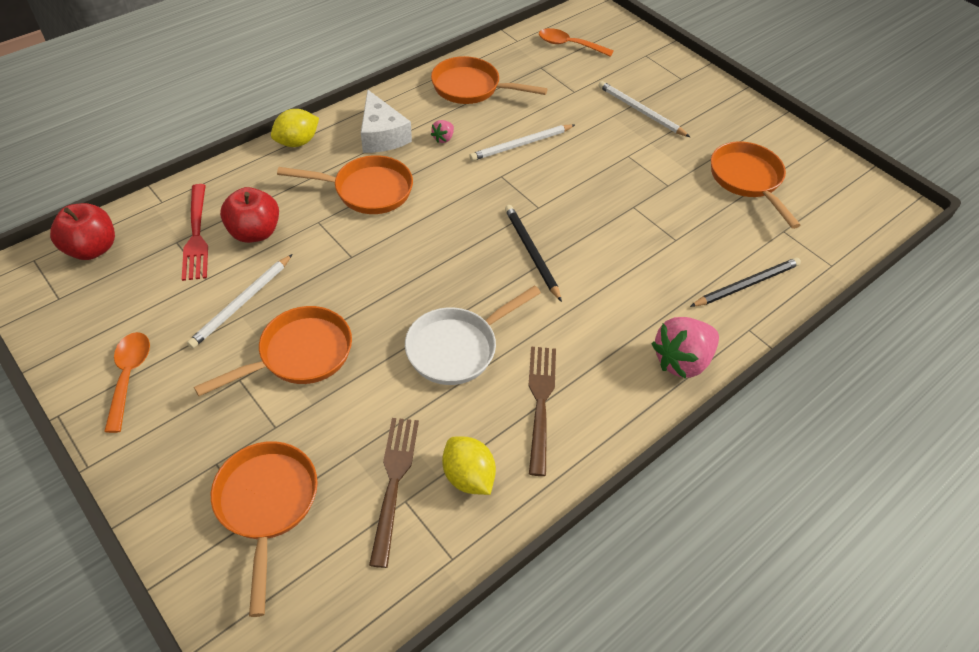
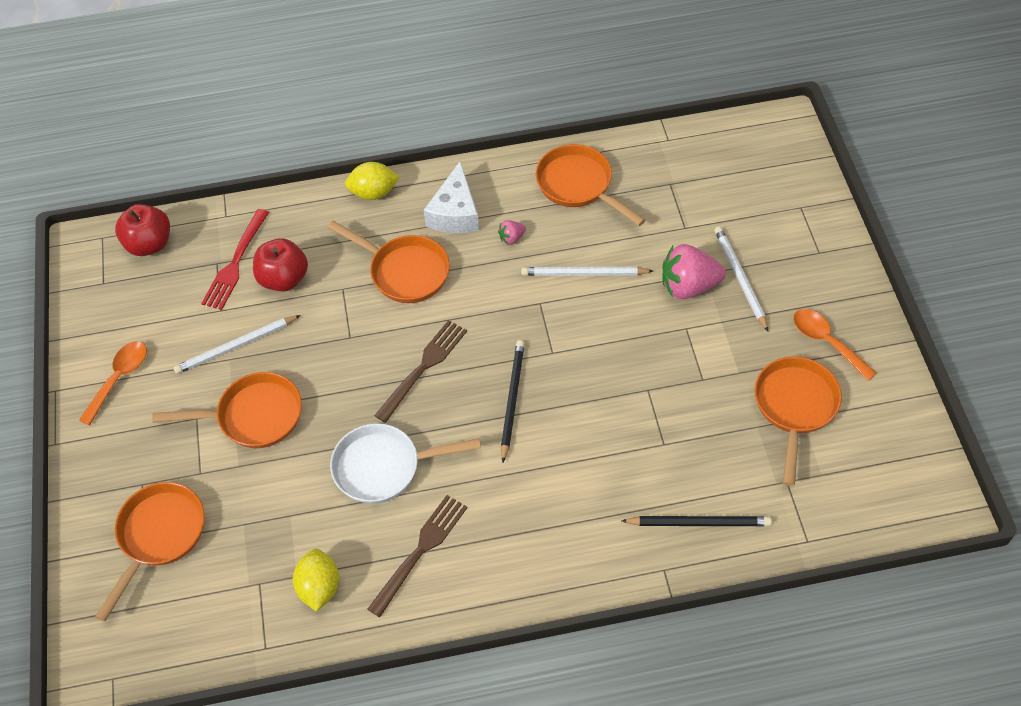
camera: 35 degrees right, 5 degrees up
(394, 482) = (260, 564): brown fork -> brown fork (423, 367)
(569, 45) = (721, 164): orange spoon -> orange spoon (826, 342)
(681, 361) = (574, 570): pink strawberry -> pink strawberry (688, 286)

